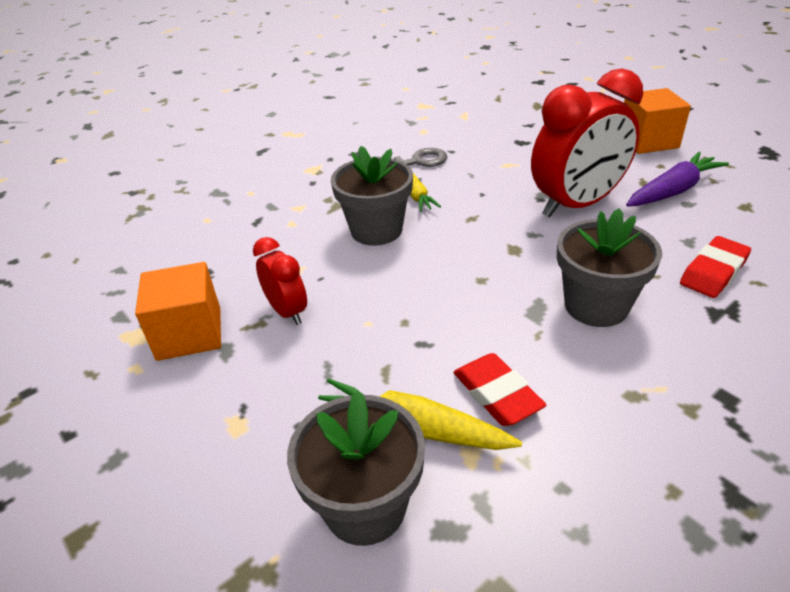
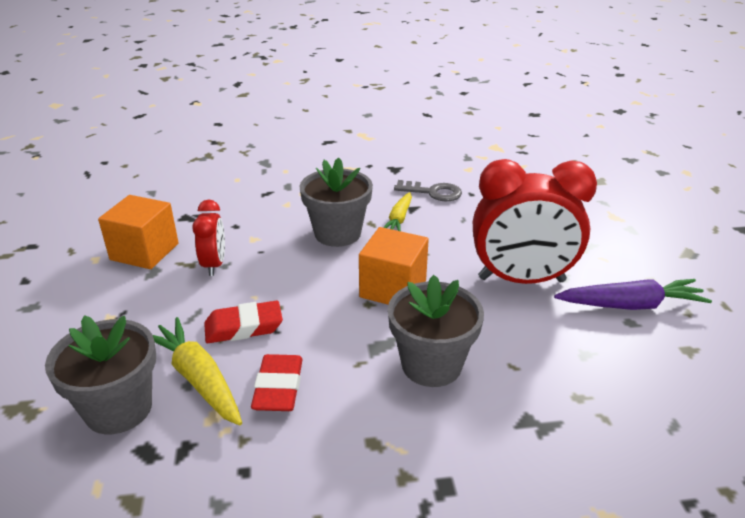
camera: 30 degrees right, 5 degrees down
(648, 141) = (668, 252): orange cube -> orange cube (393, 288)
(713, 272) = (572, 389): red eraser -> red eraser (244, 327)

